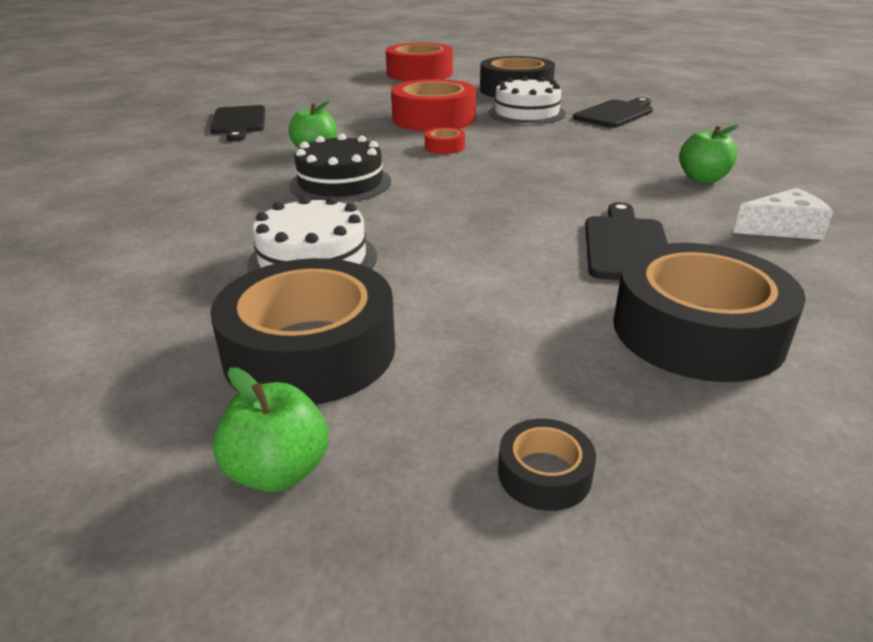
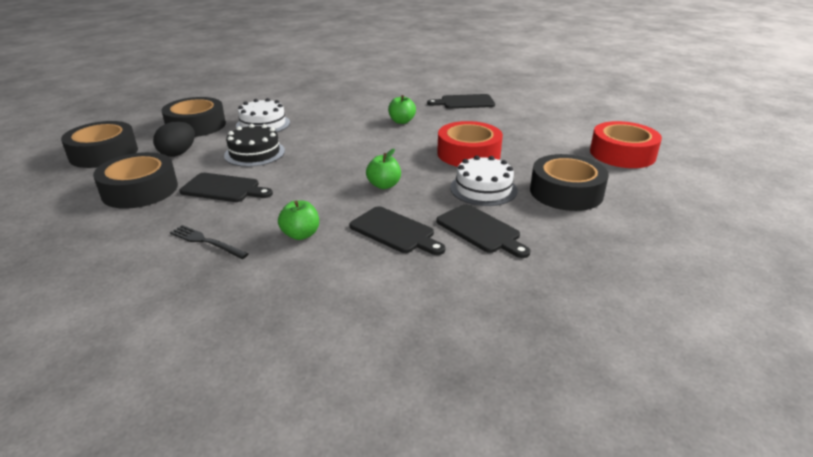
camera: 95 degrees right, 0 degrees up
(278, 471) = (143, 124): green apple -> green apple (384, 185)
(340, 183) = (348, 128): black cake -> black cake (254, 153)
(444, 147) = (401, 154): red tape -> none
(499, 331) = (178, 153): none -> black egg
(544, 474) = (104, 153): black tape -> black tape, size x2.34
(650, 141) = (395, 231): none -> black cutting board
(783, 229) = (206, 242): white cheese -> black fork

